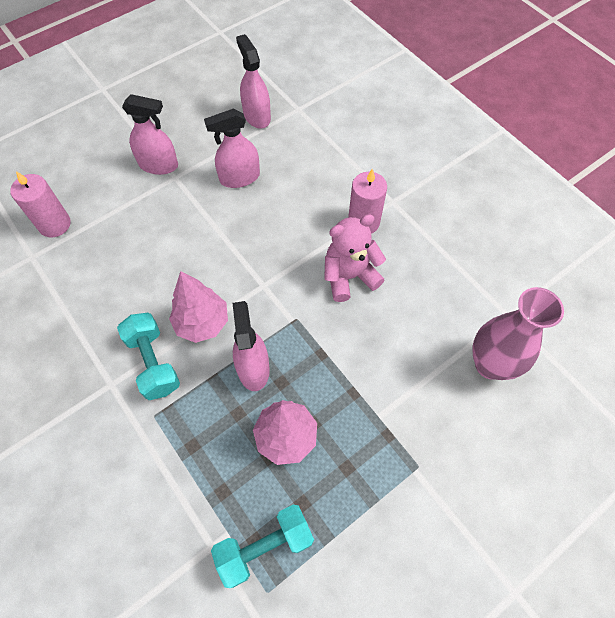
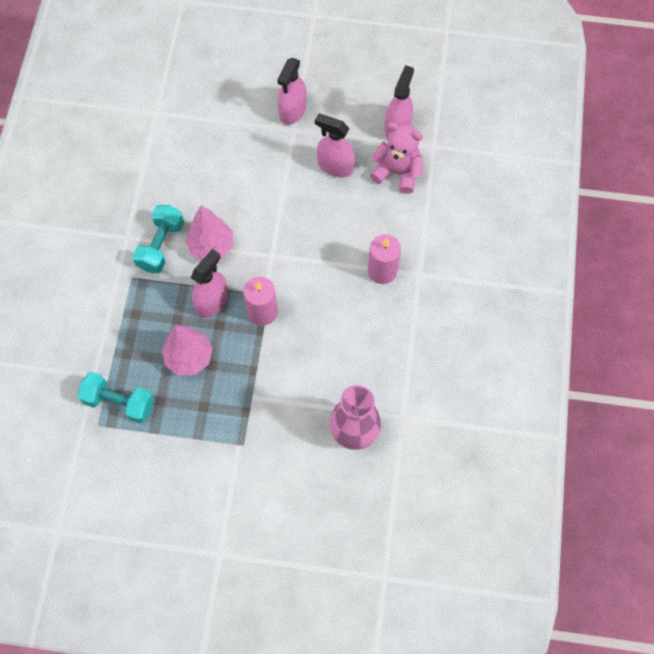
camera: 45 degrees right, 5 degrees up
(54, 224) = (189, 101): pink candle -> pink candle (262, 312)
(159, 165) = (292, 111): pink spray bottle -> pink spray bottle turned 60 degrees clockwise
(349, 276) = (331, 298): pink teddy bear -> pink teddy bear (397, 172)

